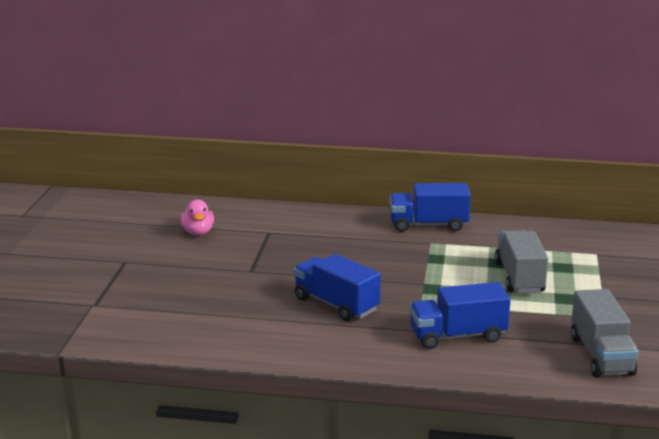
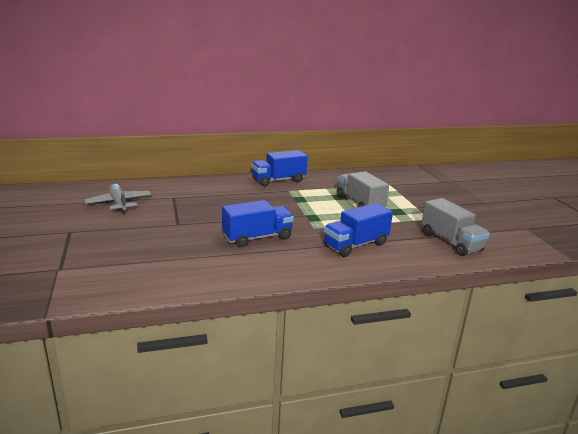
camera: 25 degrees left, 0 degrees up
(198, 232) = (119, 203): pink duck -> grey plane
(336, 304) = (257, 237): blue truck -> blue truck turned 135 degrees clockwise

